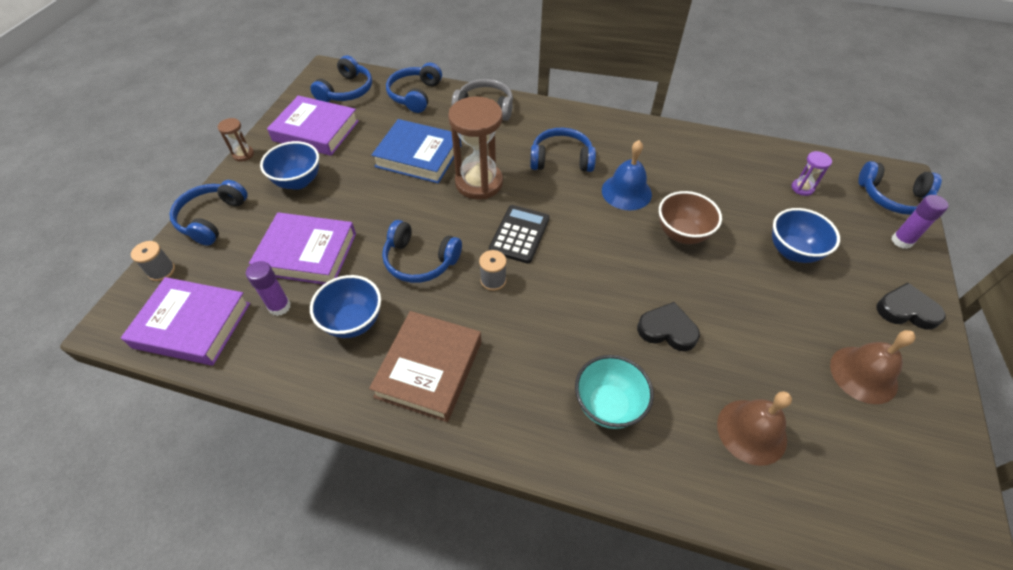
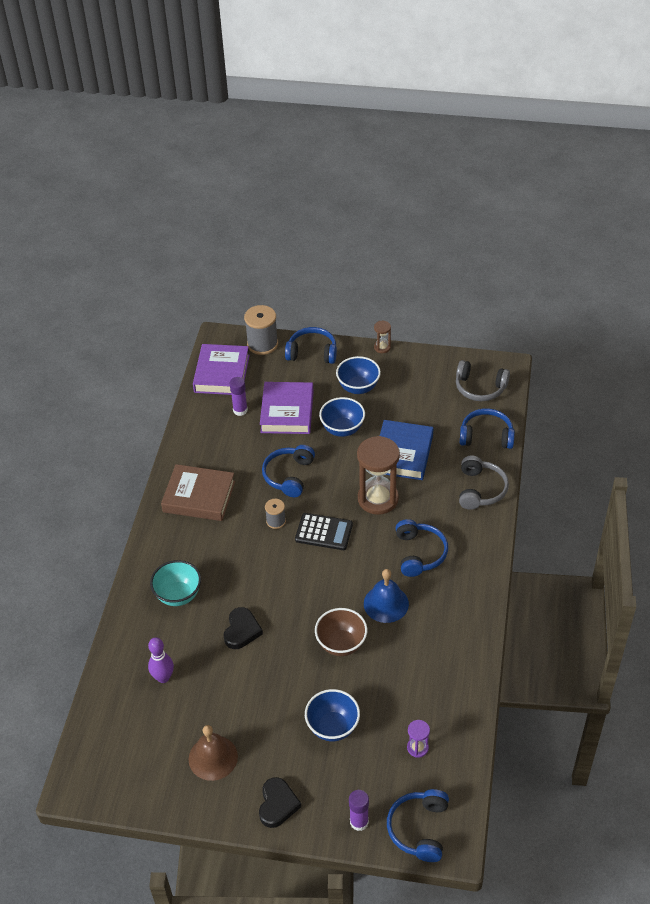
camera: 85 degrees right, 5 degrees down
(161, 271) = (262, 344): grey spool -> grey spool, size x1.79
(316, 131) = (420, 382): purple book -> none
(346, 91) = (480, 388): blue headphones -> grey headphones
(353, 322) = (231, 450): blue bowl -> blue bowl (342, 429)
(751, 431) = (163, 677): brown bell -> purple bowling pin

